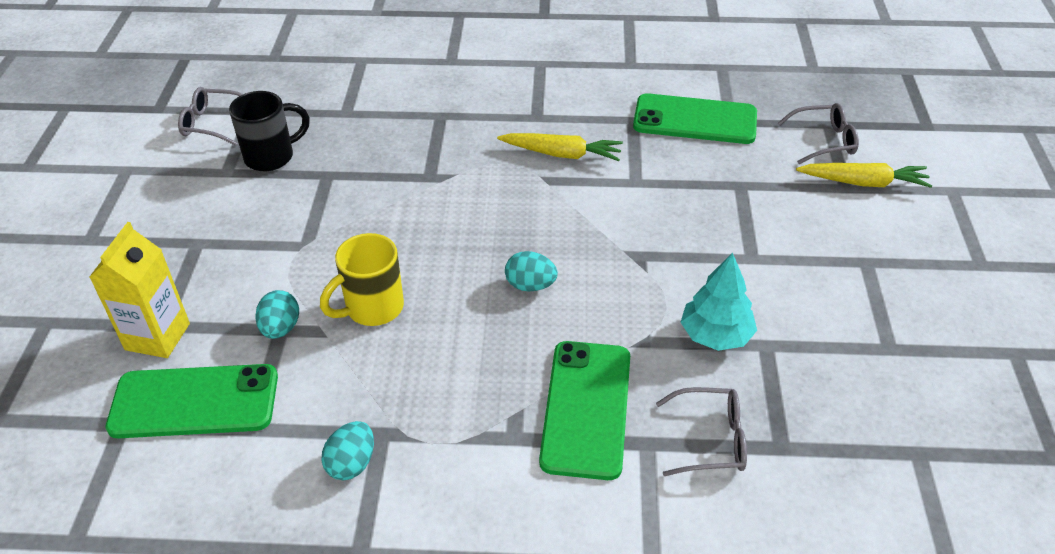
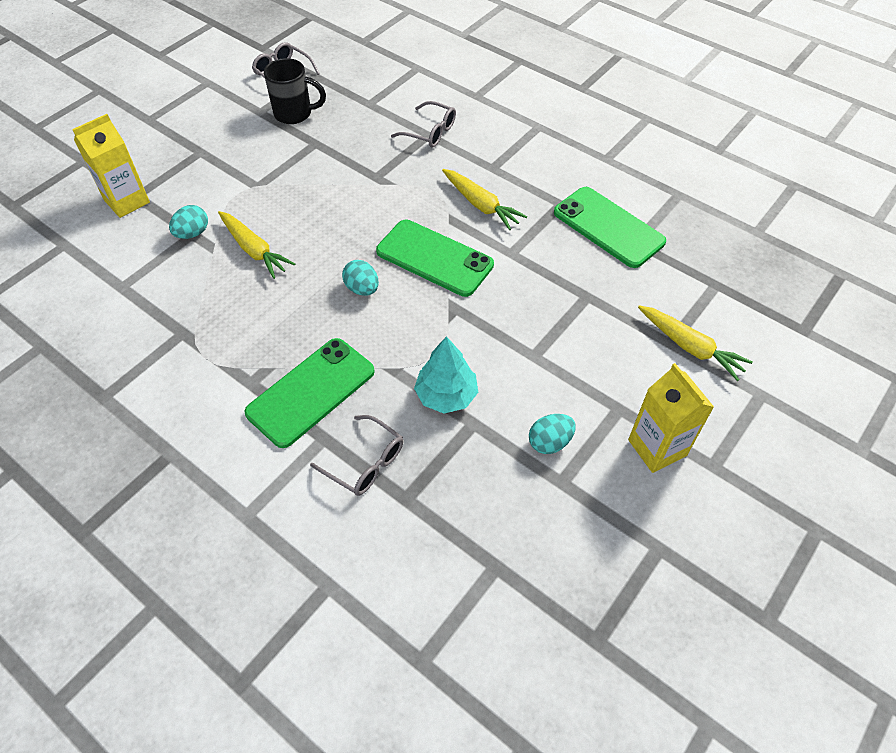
camera: 35 degrees right, 10 degrees up
(194, 402) = (108, 253): green phone -> green phone (434, 258)
(352, 463) = (150, 341): turquoise egg -> turquoise egg (549, 442)
(372, 308) = (254, 250): yellow mug -> yellow carrot
(823, 141) = (695, 296): grey glasses -> grey glasses (429, 132)
(927, 275) = (657, 448): none -> yellow carton

